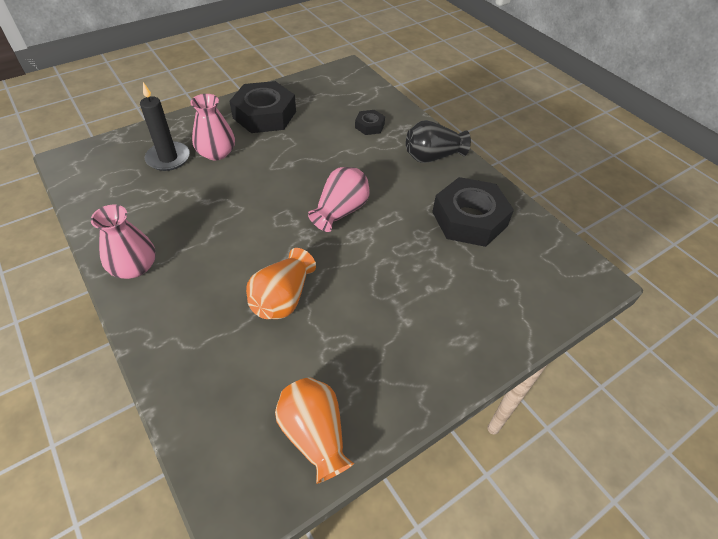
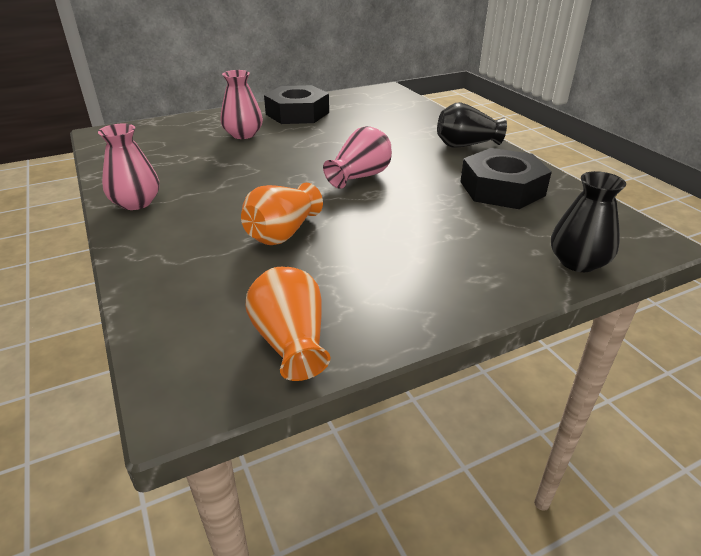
camera: 10 degrees right, 15 degrees down
(168, 158) = (195, 136): black candle -> none
(369, 126) = (402, 123): black nut -> none
(537, 312) = (578, 262): none -> black vase

